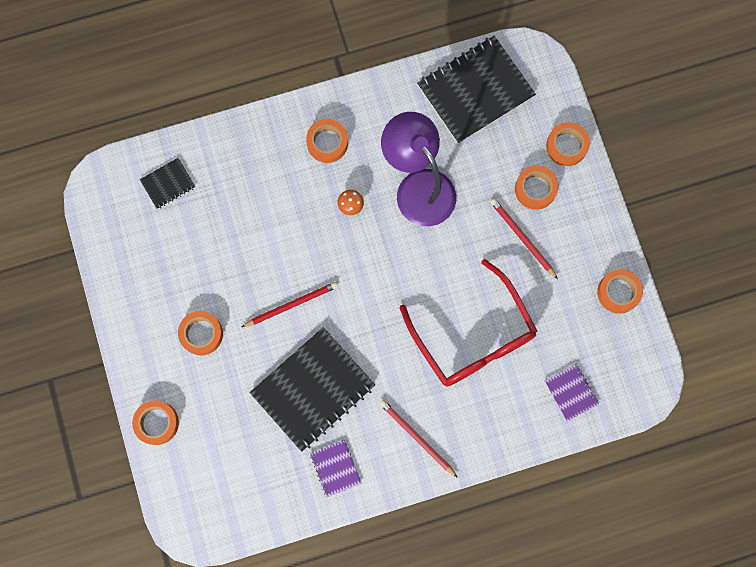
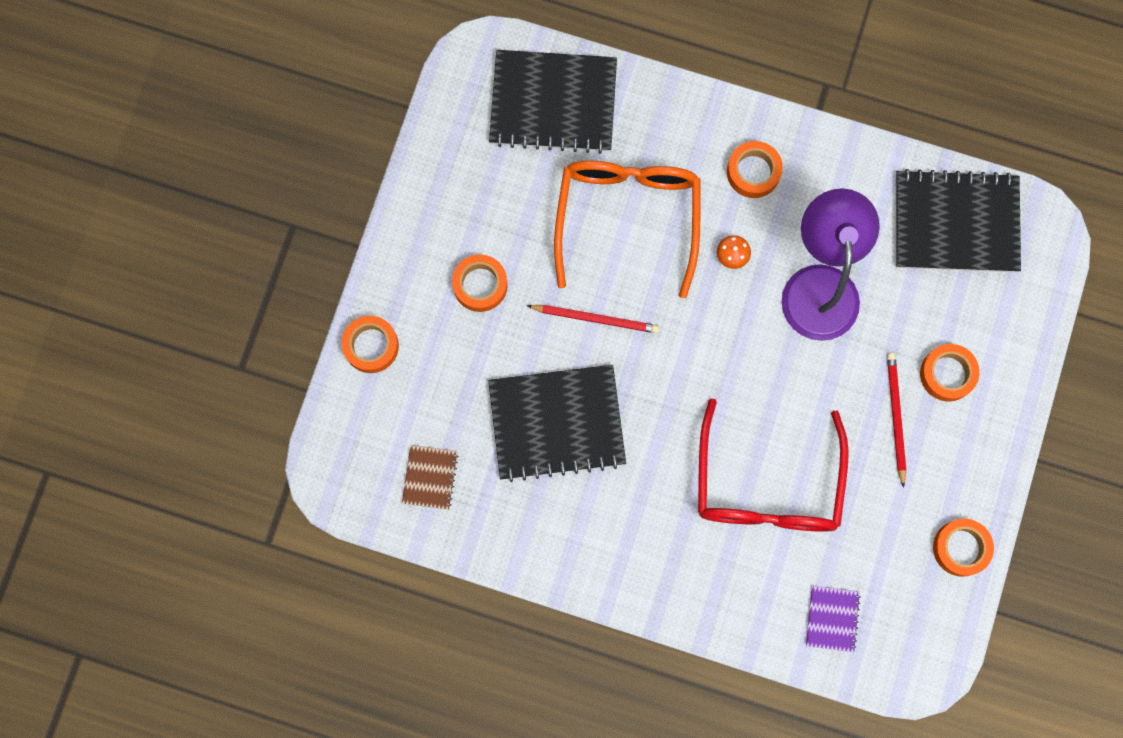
camera: 35 degrees right, 0 degrees up
(168, 184) = (553, 103): black notebook -> black notebook, size x2.13
(255, 482) = (430, 477): none -> brown notebook
(267, 226) = (627, 218): none -> orange glasses
(335, 468) = (523, 522): purple notebook -> none
(416, 437) = (631, 550): red pencil -> none
(566, 146) = (1015, 350): orange tape -> none

